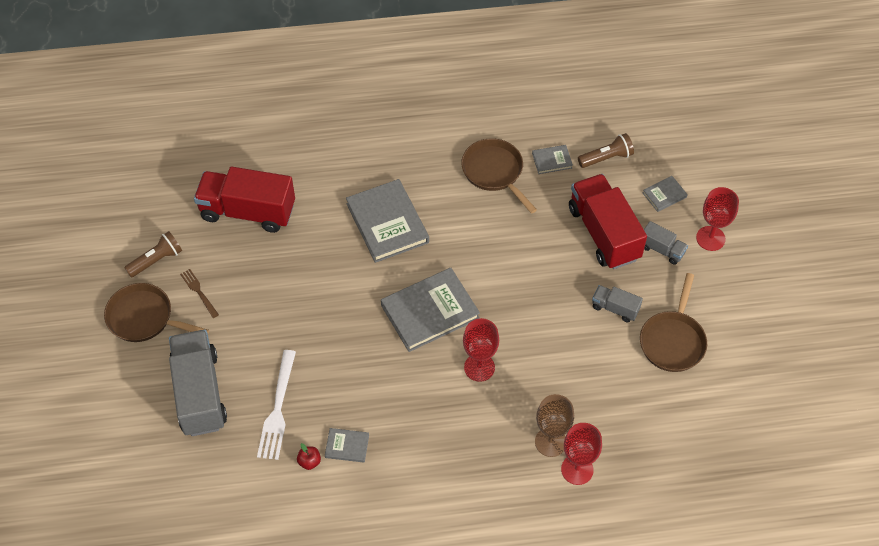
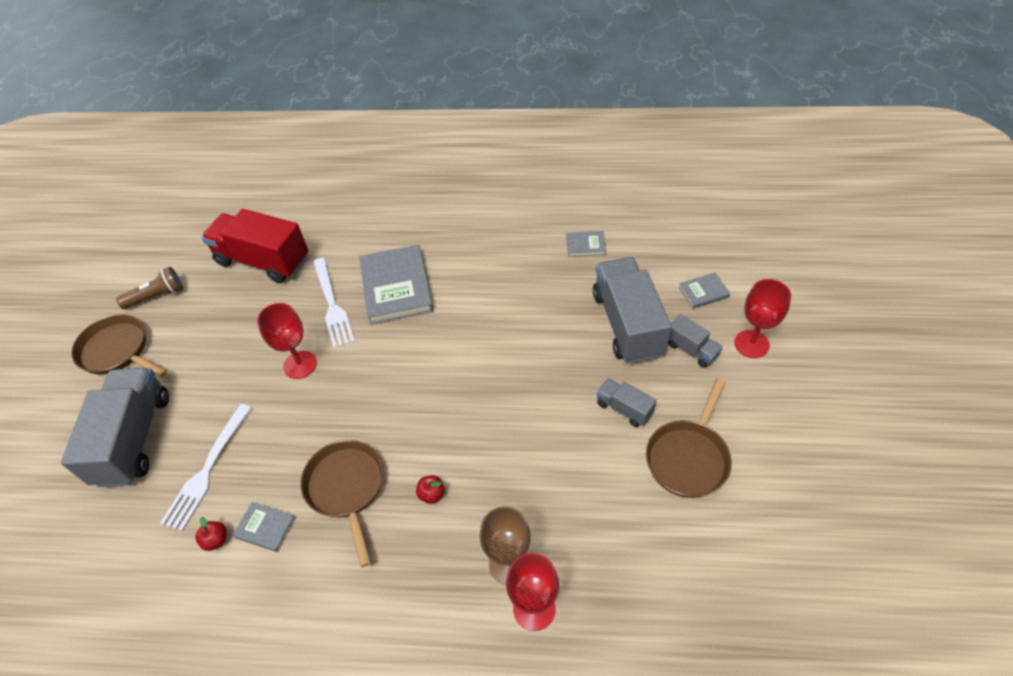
camera: 15 degrees right, 5 degrees down
(199, 292) = (182, 332): brown fork -> none
(332, 248) = (332, 305): none -> white fork
(430, 311) = (411, 384): grey book -> none
(475, 400) = (432, 494): none -> red apple
(479, 367) = (448, 455): red goblet -> red goblet (300, 365)
(494, 172) = (522, 250): brown pan -> brown pan (346, 488)
(604, 233) = (627, 324): red truck -> grey truck
(606, 158) = (645, 249): brown flashlight -> none

